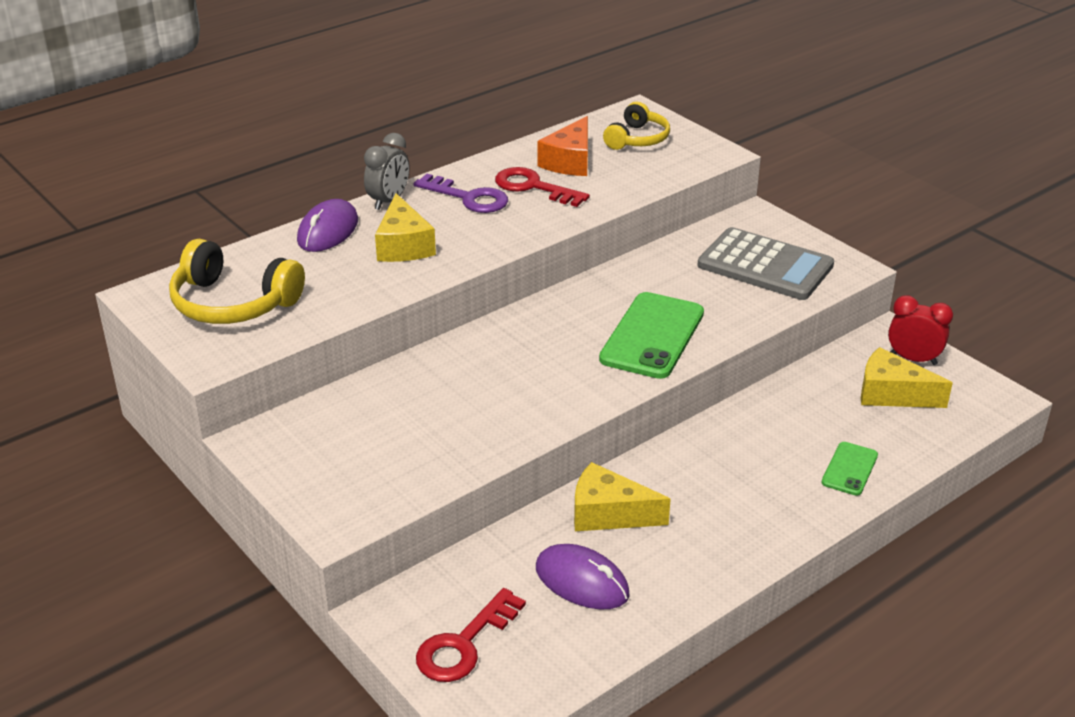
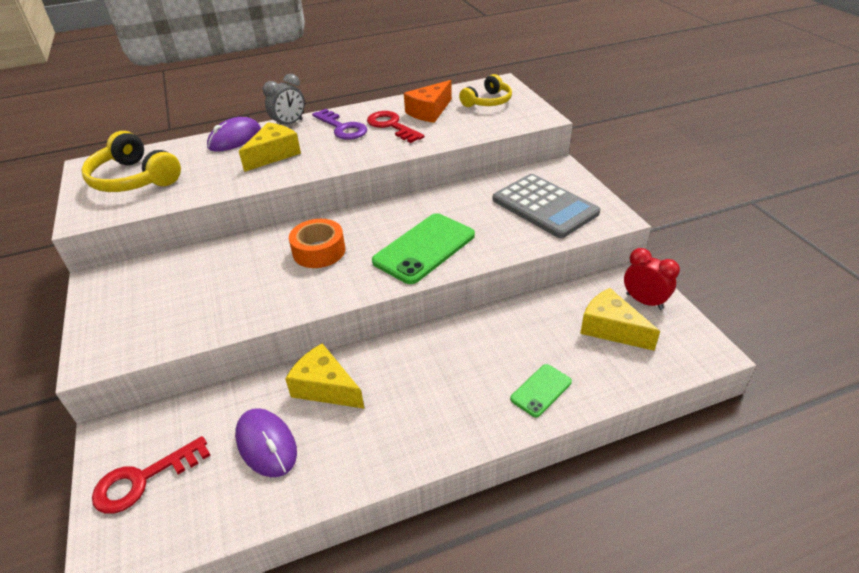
camera: 20 degrees right, 5 degrees up
(403, 245) = (274, 155): yellow cheese -> yellow cheese turned 150 degrees counterclockwise
(523, 360) = (319, 251): none -> orange tape

